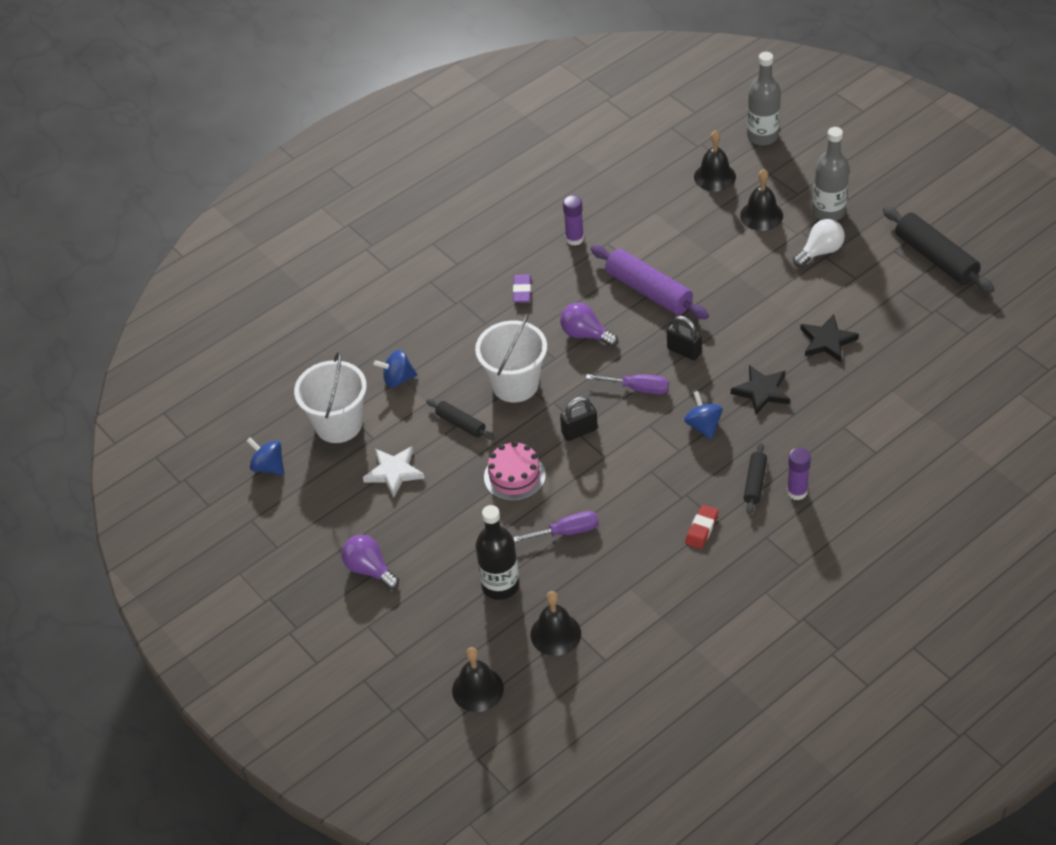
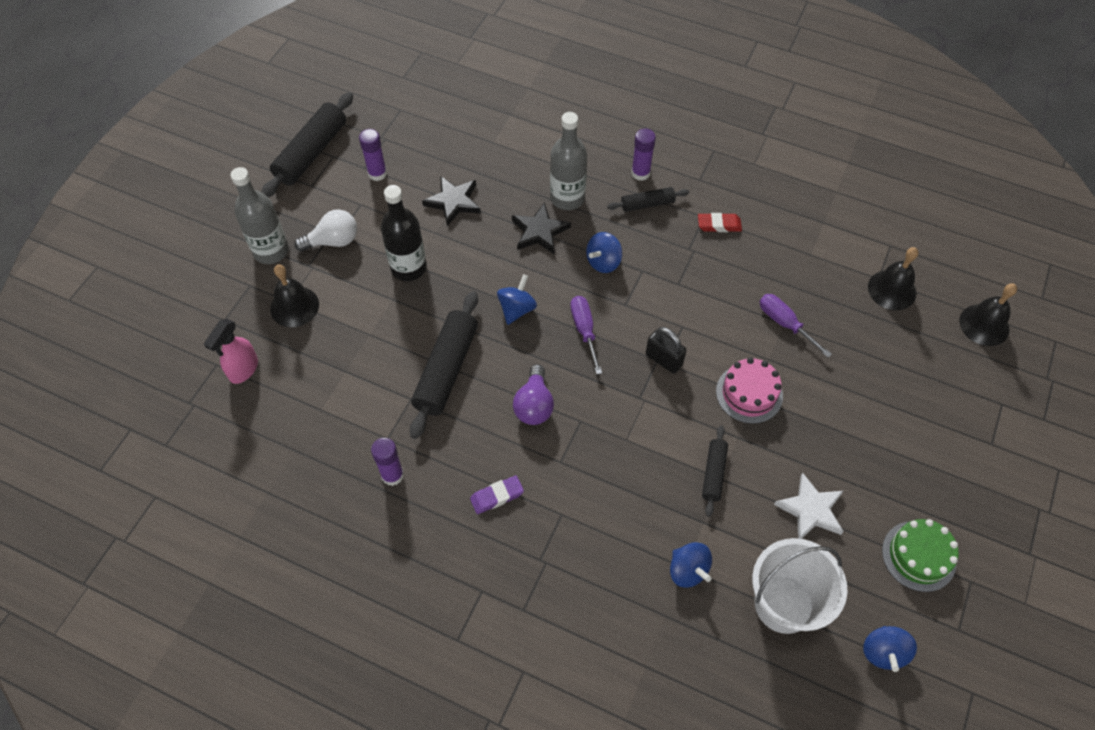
camera: 120 degrees left, 10 degrees up
(316, 523) = (918, 556): none -> green cake
(369, 569) = (934, 474): purple light bulb -> none
(500, 585) = (874, 352): black bottle -> black bottle (408, 267)
(515, 384) = (634, 444): white bucket -> none
(648, 291) = (446, 370): purple rolling pin -> black rolling pin
(684, 351) = (517, 309): black padlock -> blue spinning top
(714, 176) = (243, 370): black bell -> pink spray bottle
(762, 136) = (161, 346): grey bottle -> grey bottle (567, 198)
(820, 252) = (333, 241): white light bulb -> white light bulb turned 135 degrees clockwise
(888, 297) = (377, 173): none -> purple glue stick

